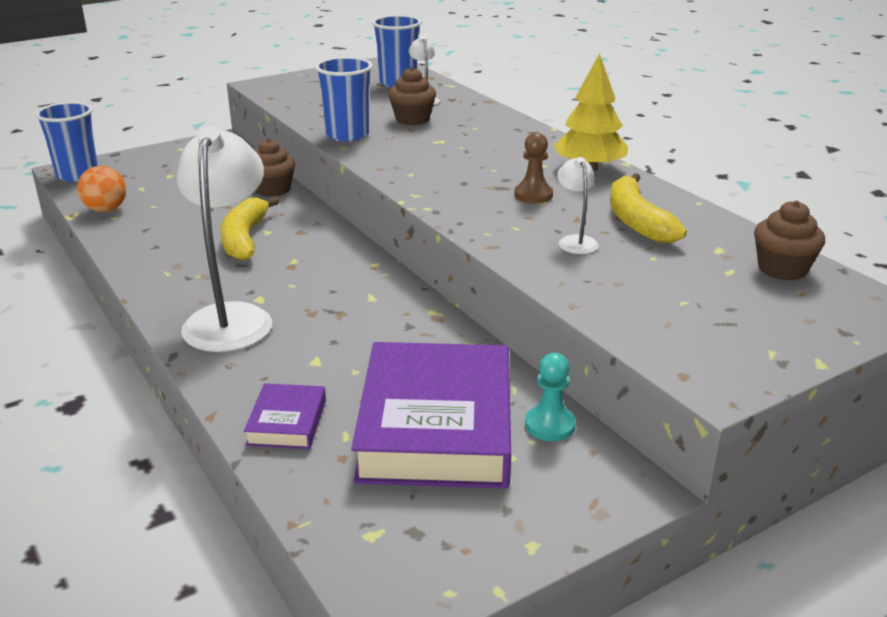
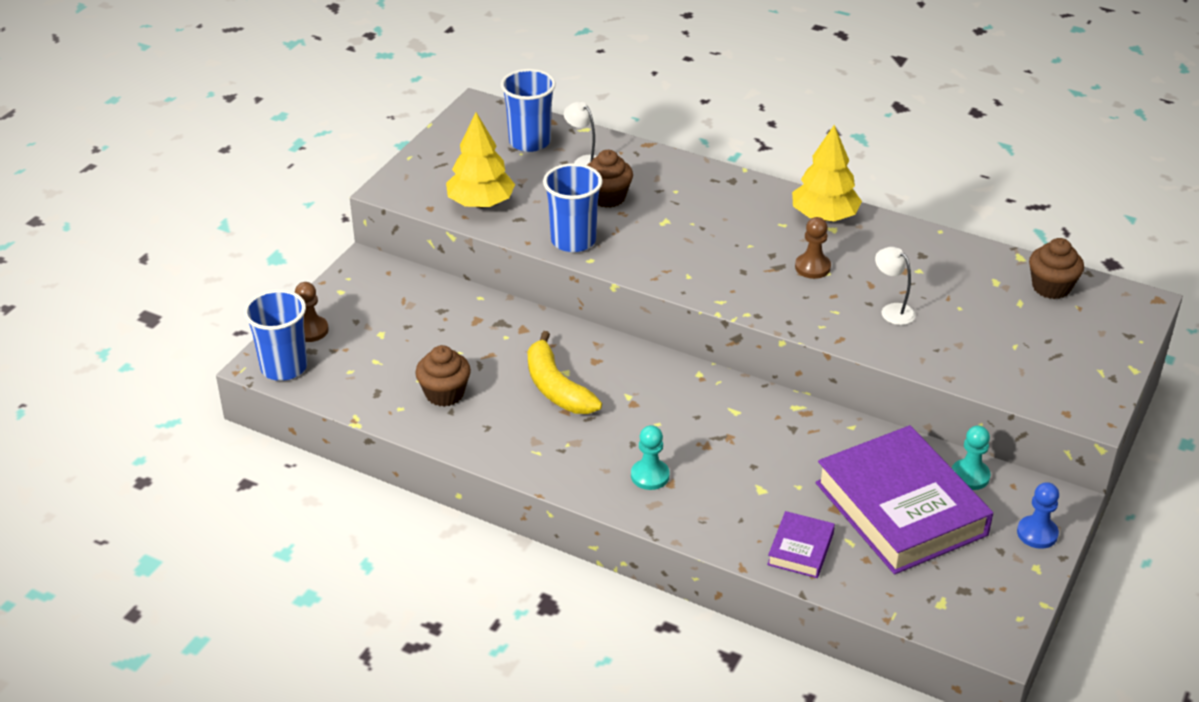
camera: 30 degrees left, 10 degrees up
(106, 210) = (380, 402): orange ball -> none
(127, 162) = (310, 330): none -> brown pawn
(231, 317) = (650, 476): white lamp -> turquoise pawn
(273, 190) = (508, 317): brown cupcake -> brown cupcake (444, 393)
(287, 422) = (800, 549): purple book -> purple book turned 45 degrees clockwise
(310, 103) = (480, 203): none -> yellow tree
(571, 510) = (1037, 533): none -> blue pawn
(637, 221) = (915, 270): yellow banana -> none

